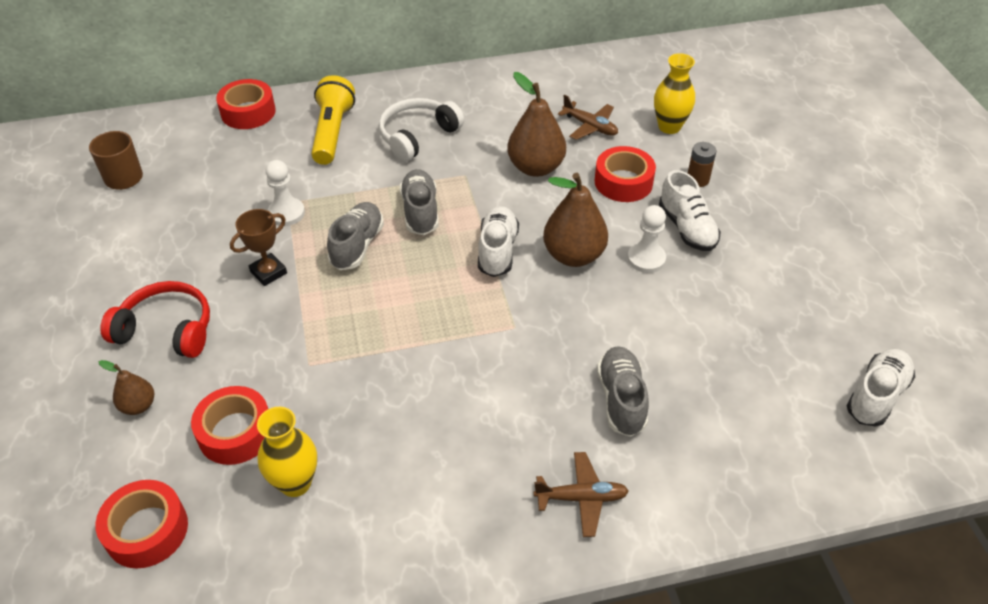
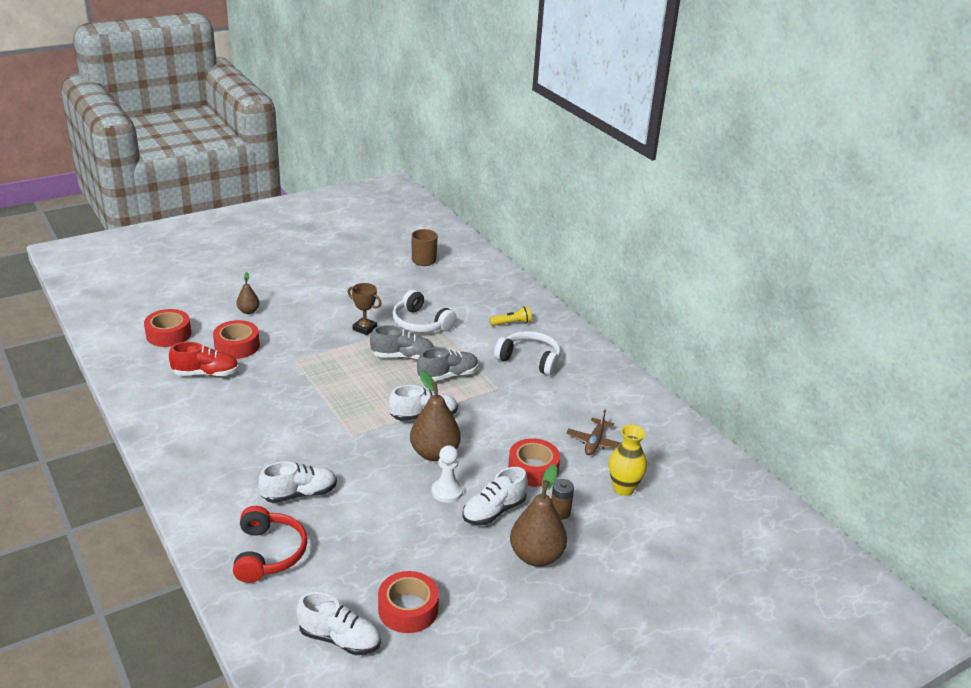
camera: 70 degrees right, 15 degrees down
(167, 329) = (306, 306): red headphones -> red headphones (269, 553)
(248, 112) = (512, 287): red tape -> red tape (408, 609)
(286, 213) = (420, 323): white pawn -> white headphones
(295, 483) = (206, 373): yellow vase -> red shoe
(332, 132) = (511, 323): yellow flashlight -> yellow flashlight, size x0.56
(535, 167) = (525, 421): brown pear -> brown pear (536, 556)
(581, 498) = (212, 485): brown plane -> none
(621, 399) = (299, 494): grey shoe -> white shoe

